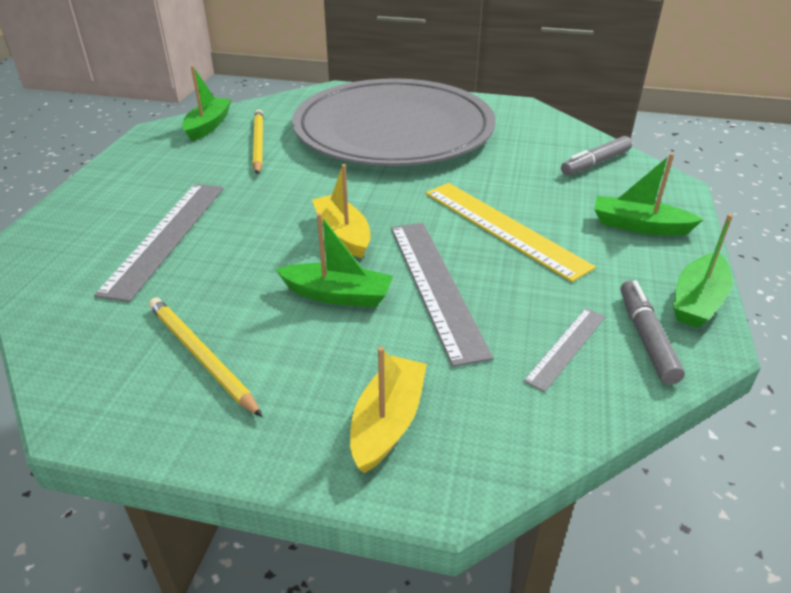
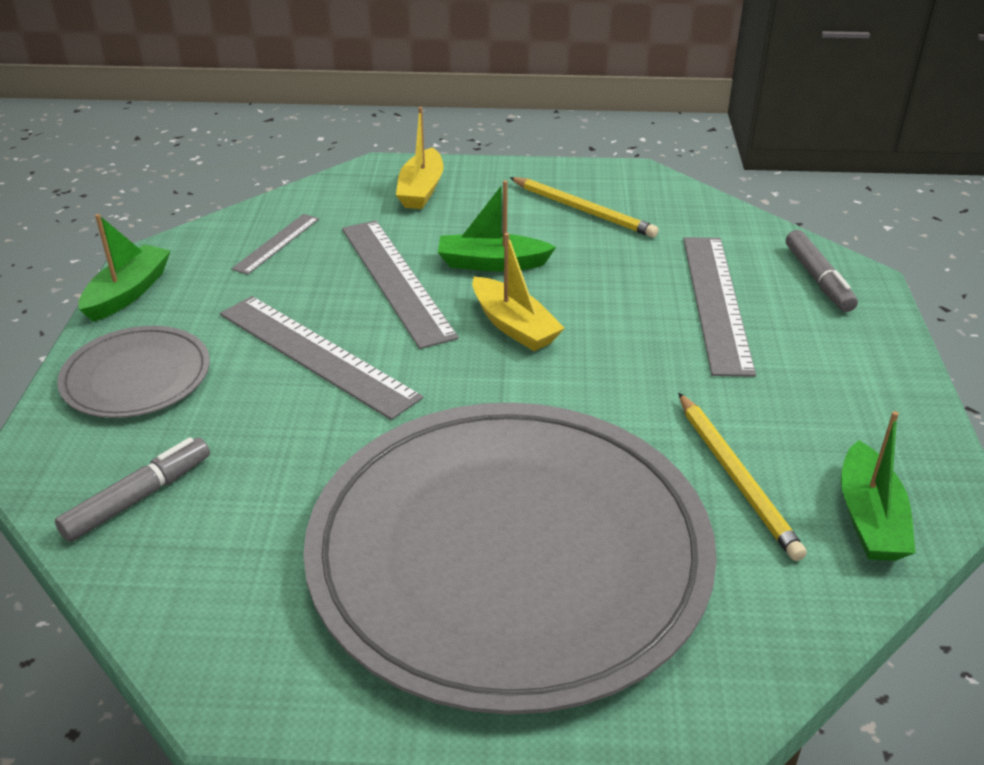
camera: 170 degrees right, 0 degrees up
(503, 228) = (316, 354): yellow ruler -> grey ruler
(639, 226) = (136, 377): green boat -> grey plate
(646, 337) = (201, 257): grey marker -> grey marker (818, 279)

